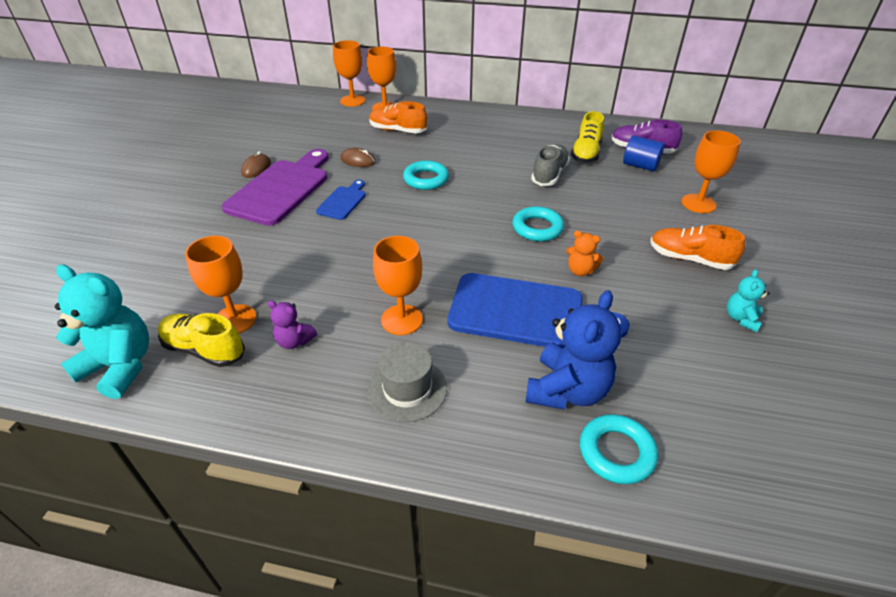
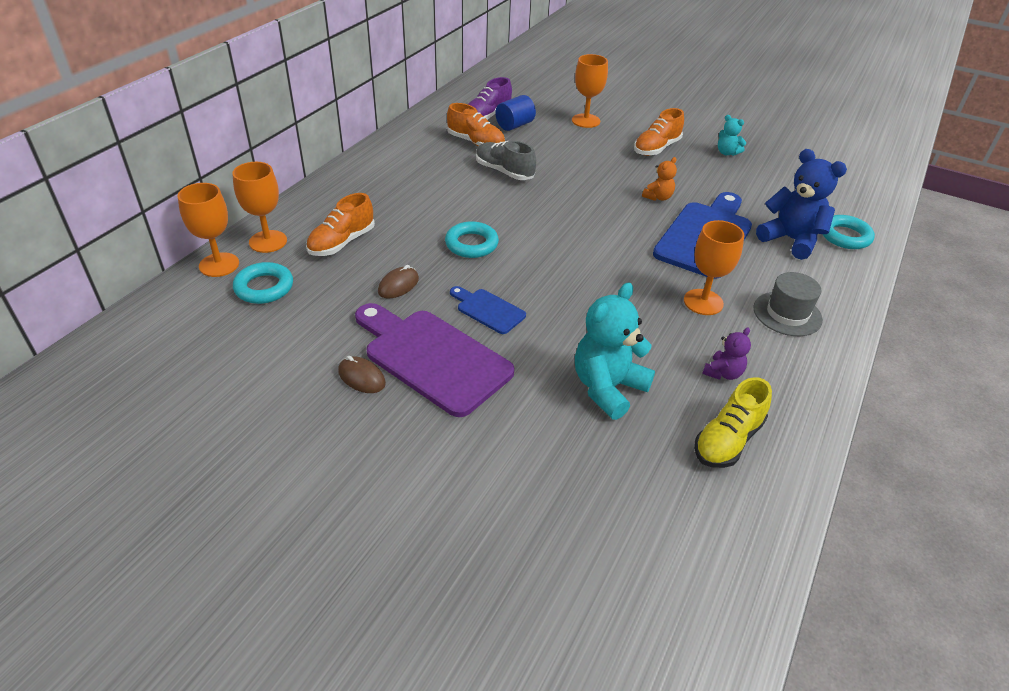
camera: 75 degrees left, 0 degrees up
(120, 366) = (747, 512): turquoise teddy bear -> turquoise teddy bear (607, 388)
(234, 319) = (684, 415): orange goblet -> none
(537, 228) = (591, 201): turquoise ring -> turquoise ring (264, 287)
(586, 153) = (476, 143): yellow shoe -> orange shoe

